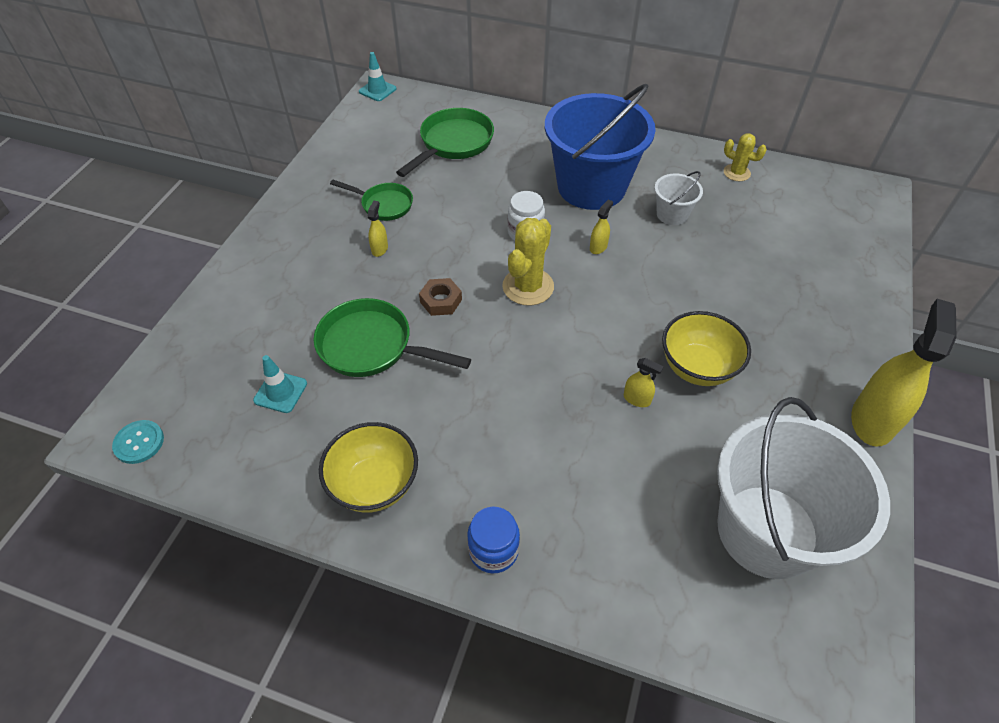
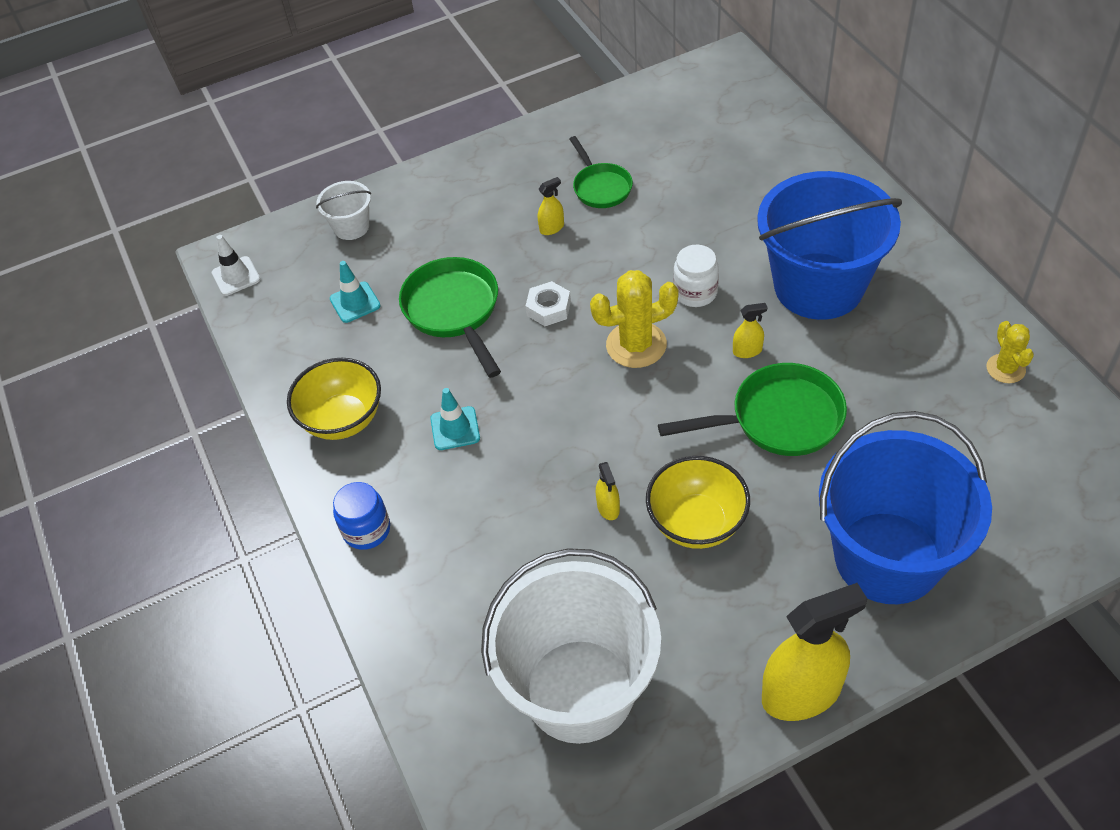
camera: 50 degrees right, 0 degrees up
(139, 442) = (236, 276): turquoise button -> white traffic cone
(377, 90) = (726, 60): turquoise traffic cone -> turquoise traffic cone (455, 428)
(441, 301) = (548, 308): brown nut -> white nut
(453, 144) = (734, 160): green pan -> green pan (778, 419)
(672, 214) = (867, 367): white bucket -> white bucket (351, 227)
(812, 309) = (887, 557): none -> blue bucket

